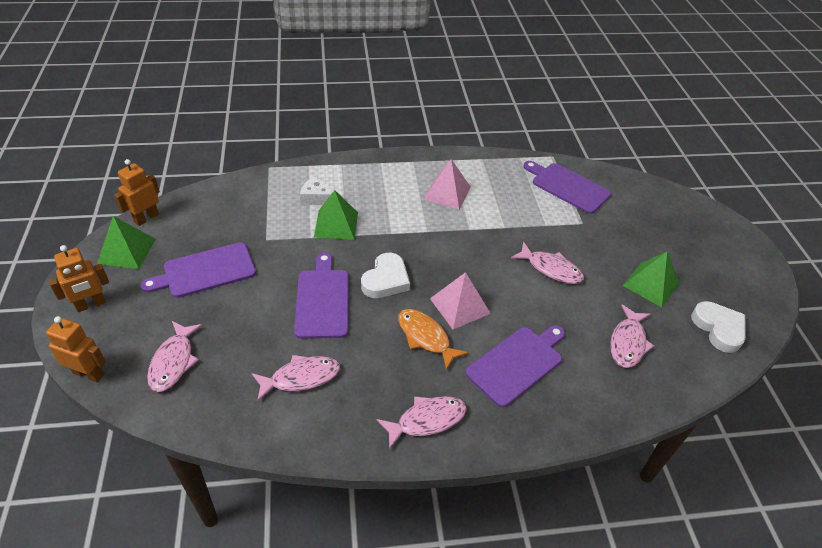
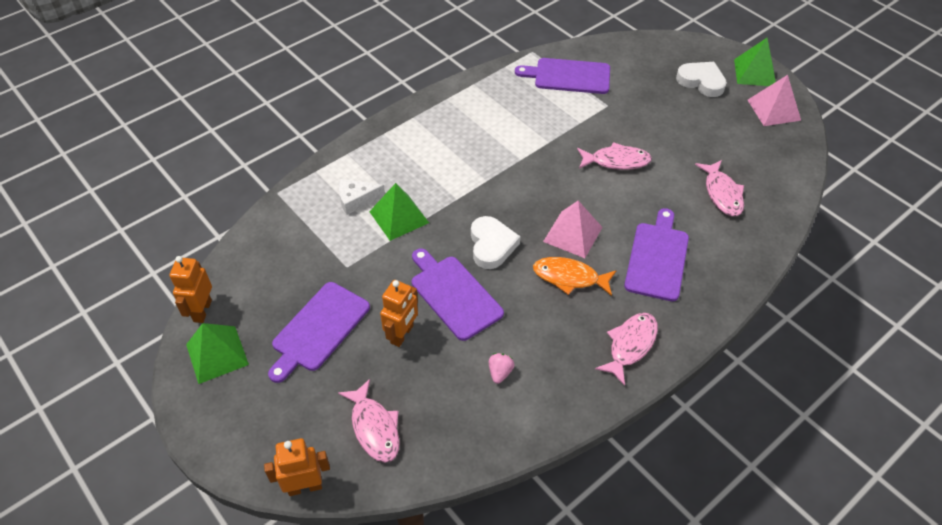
camera: 30 degrees left, 5 degrees up
(91, 304) = (237, 425): orange robot -> orange robot (402, 334)
(301, 378) = (500, 372): pink fish -> pink strawberry
(447, 193) = (471, 134): pink pyramid -> pink pyramid (774, 110)
(651, 284) = (701, 134): green pyramid -> green pyramid (755, 72)
(718, 328) = (774, 146): white heart -> white heart (701, 81)

